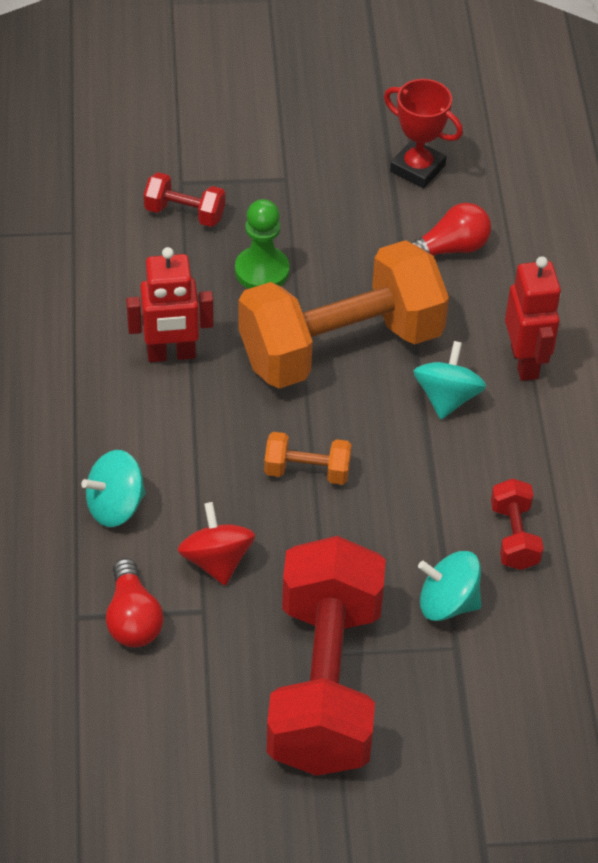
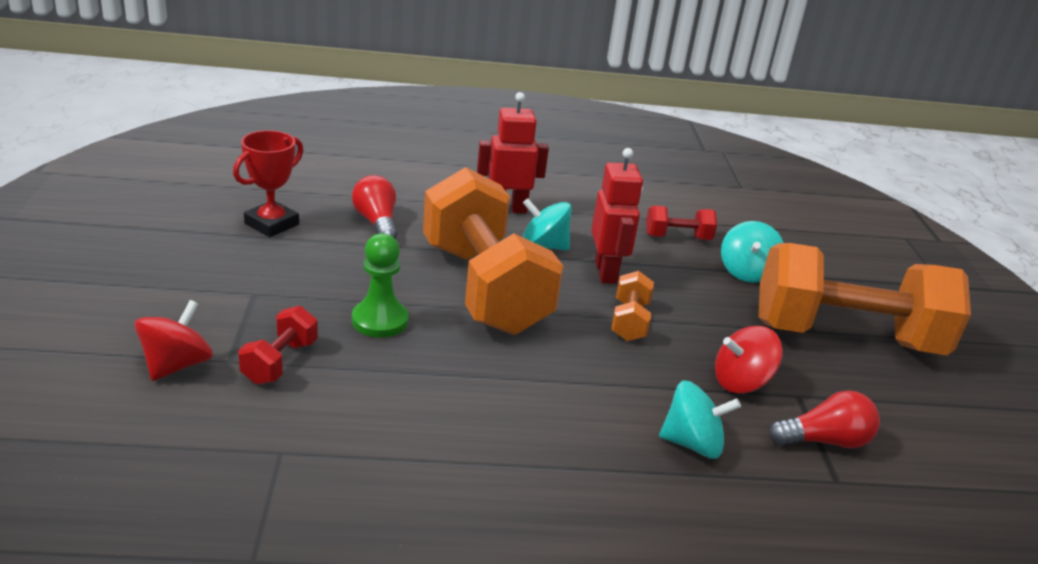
camera: 90 degrees left, 20 degrees down
(115, 506) = (692, 443): turquoise spinning top -> turquoise spinning top turned 60 degrees counterclockwise
(169, 153) = (177, 365): none -> red spinning top
(171, 354) = (487, 389): red robot -> red robot (606, 272)
(325, 684) = (845, 337): red dumbbell -> orange dumbbell

